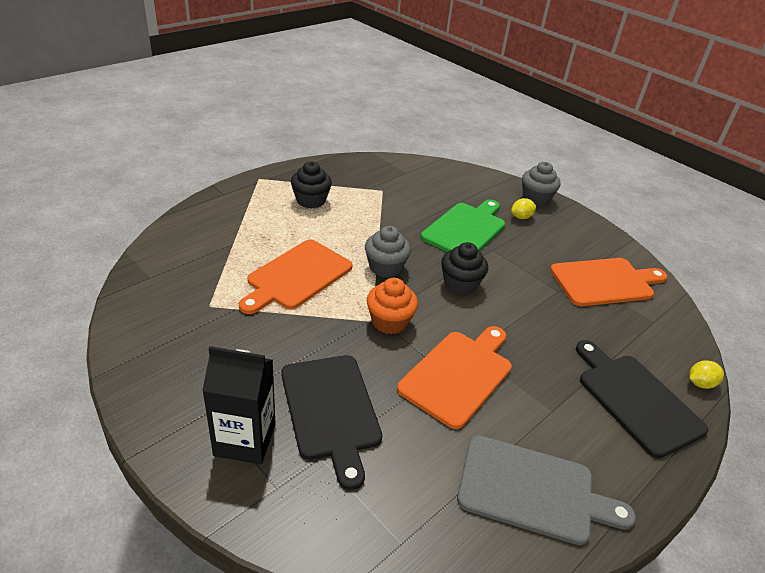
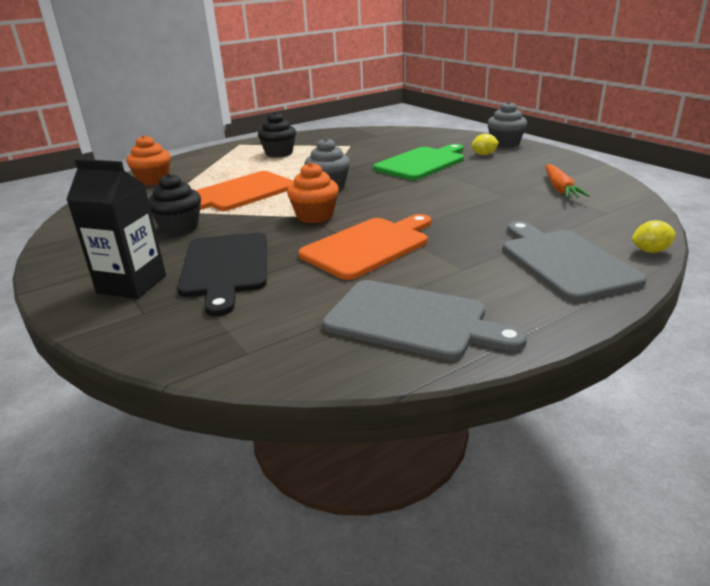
camera: 15 degrees right, 10 degrees down
(188, 247) = (153, 180): none -> orange cupcake
(460, 284) = (399, 193): black cupcake -> black cupcake (179, 227)
(605, 282) = (560, 189): orange cutting board -> orange carrot
(636, 400) = (564, 262): black cutting board -> grey cutting board

